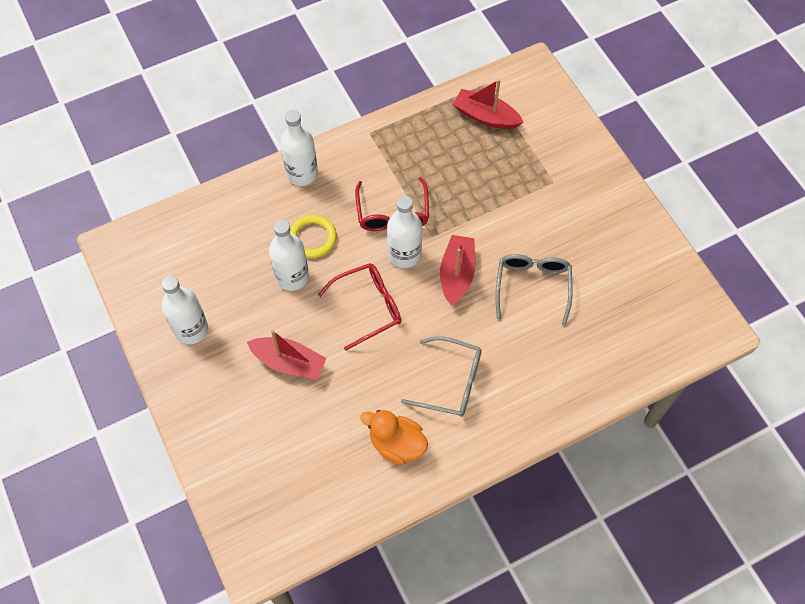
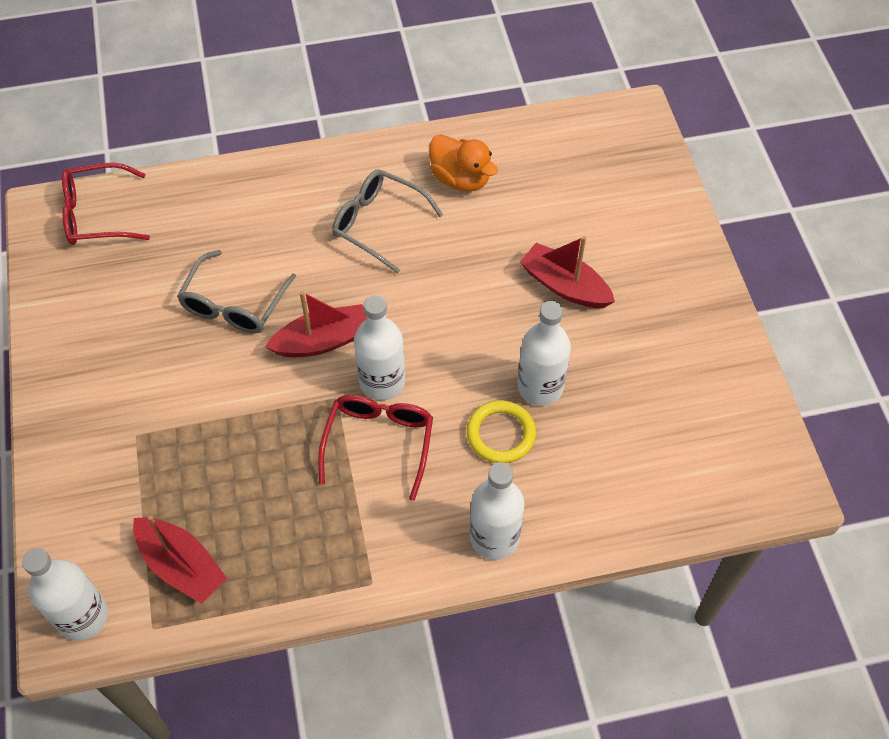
camera: 165 degrees left, 5 degrees down
(191, 329) = (683, 351): white bottle -> white bottle (83, 616)
(368, 307) = (450, 327): red glasses -> red glasses (97, 214)
(457, 274) = (323, 341): red boat -> red boat turned 135 degrees counterclockwise

